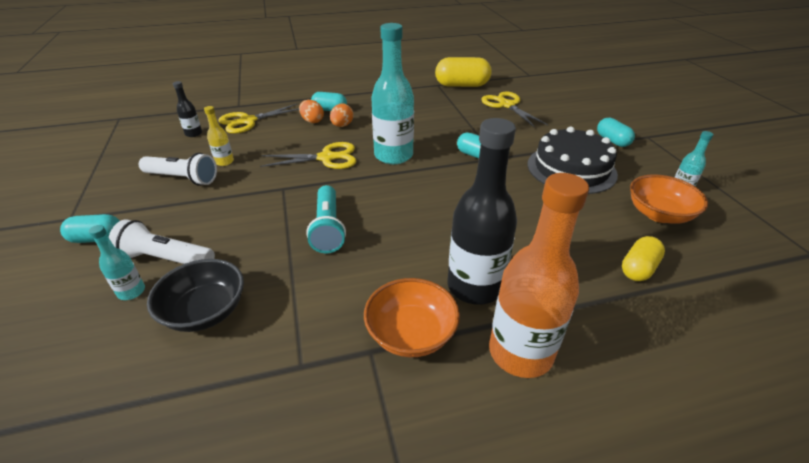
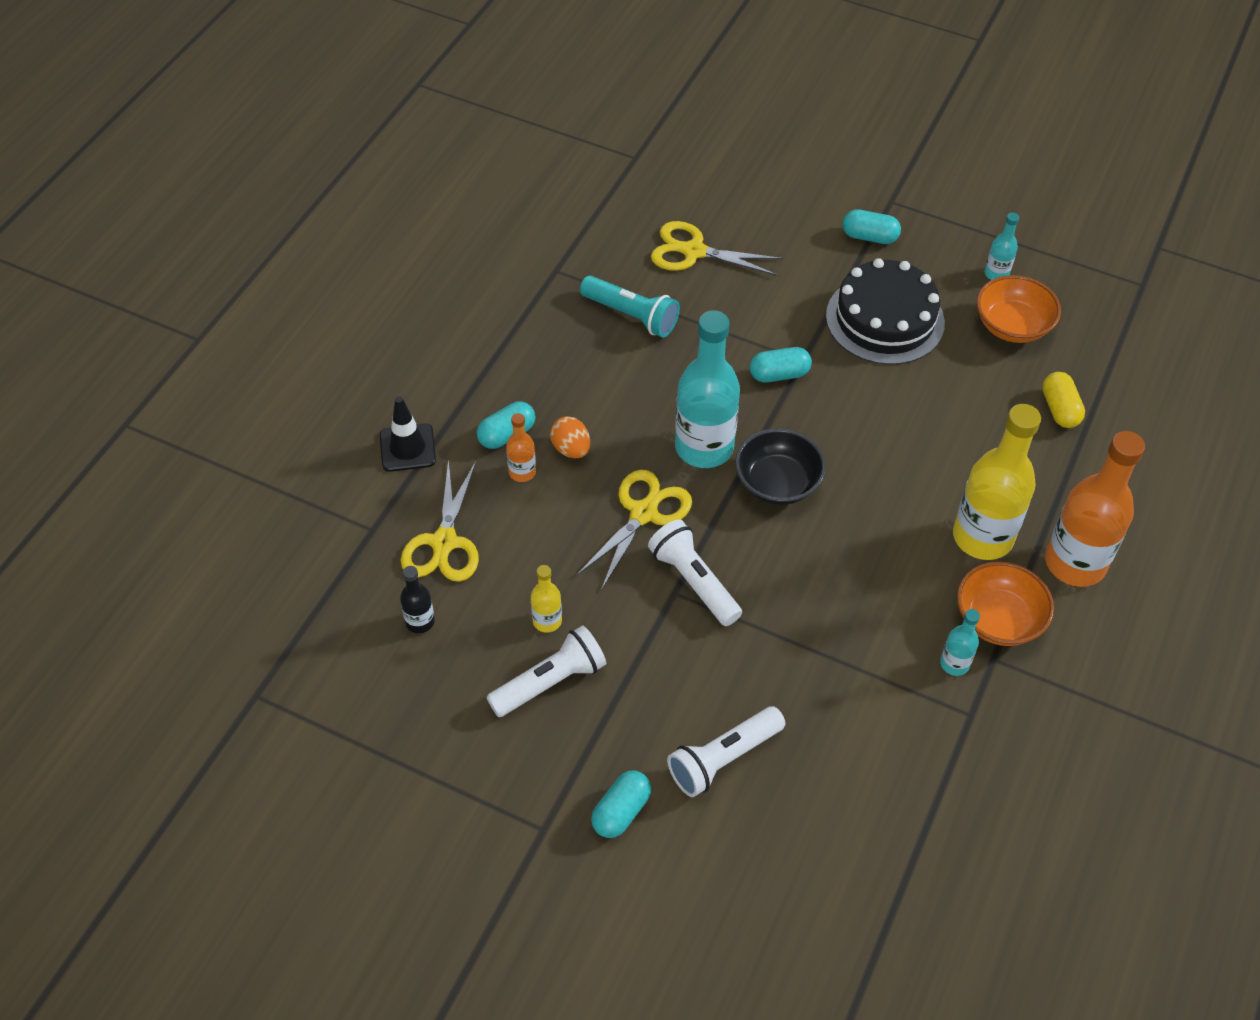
camera: 50 degrees left, 15 degrees up
(131, 292) = (758, 806): turquoise bottle -> turquoise bottle (954, 664)
(205, 311) = (842, 755): black bowl -> black bowl (777, 483)
(293, 95) = (407, 448): none -> black traffic cone
(297, 191) = (694, 581): none -> white flashlight
(312, 121) = (522, 472): orange egg -> orange bottle
(328, 228) = (796, 593): turquoise flashlight -> turquoise flashlight (631, 315)
(462, 85) = (587, 248): yellow capsule -> none
(474, 286) = (982, 537): black bottle -> yellow bottle

